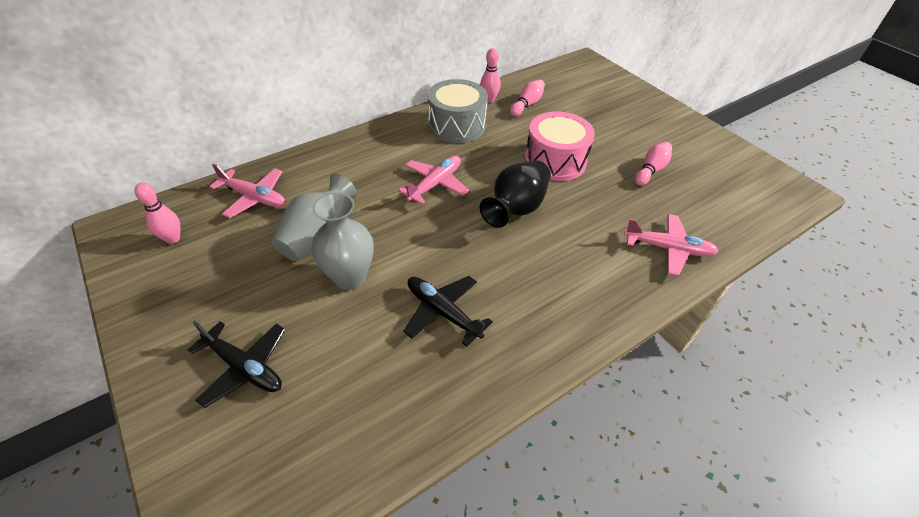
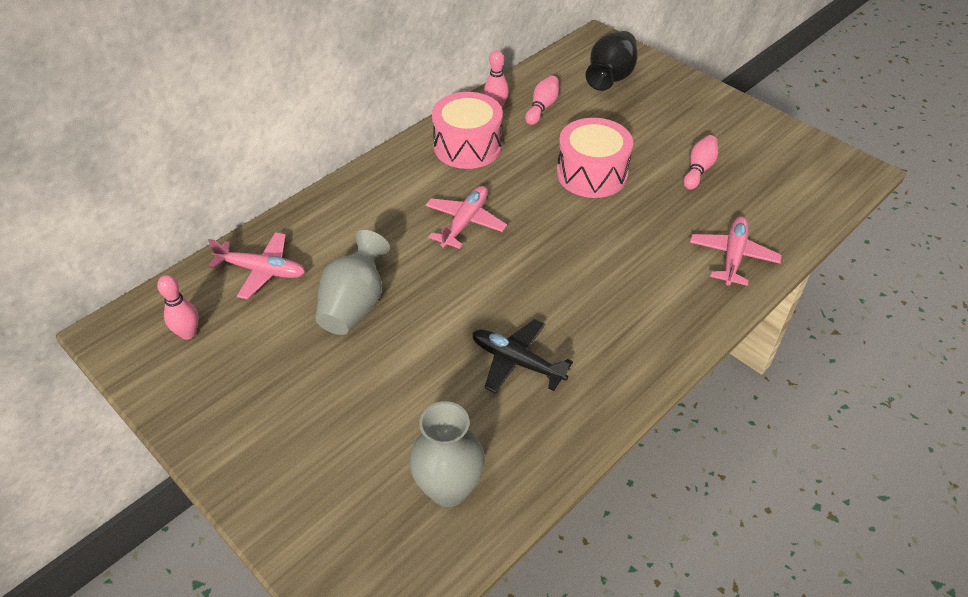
camera: 10 degrees left, 0 degrees up
(244, 367) = (329, 453): black plane -> none
(350, 277) = (406, 342): grey vase -> grey vase (448, 488)
(457, 125) = (467, 146): grey drum -> pink drum
(516, 208) = (563, 237): black vase -> black vase (610, 77)
(668, 249) = (733, 256): pink plane -> pink plane turned 75 degrees counterclockwise

